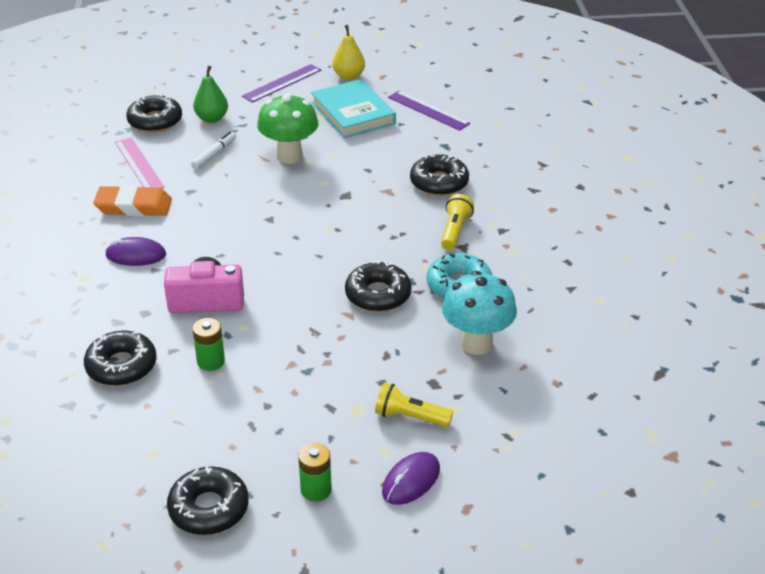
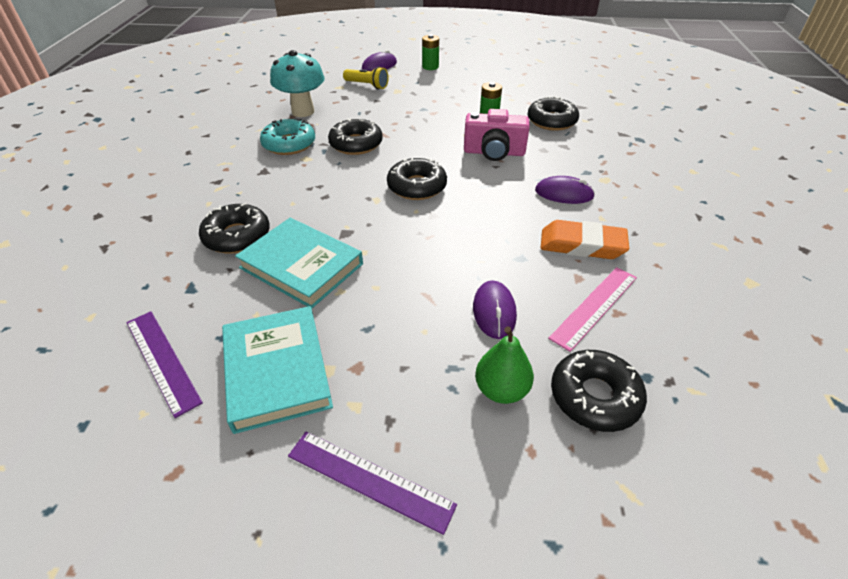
camera: 170 degrees left, 5 degrees up
(139, 164) = (594, 306): pink ruler -> pink ruler turned 60 degrees clockwise
(209, 508) = (487, 66): black donut -> black donut (417, 186)
(214, 154) = (494, 311): white marker -> purple mouse
(282, 83) = (369, 480): purple ruler -> purple ruler turned 60 degrees clockwise
(289, 156) = (394, 296): green mushroom -> none
(349, 76) = (236, 483): yellow pear -> none
(370, 167) = (301, 266): none -> turquoise book
(455, 231) = (260, 185): yellow flashlight -> none

